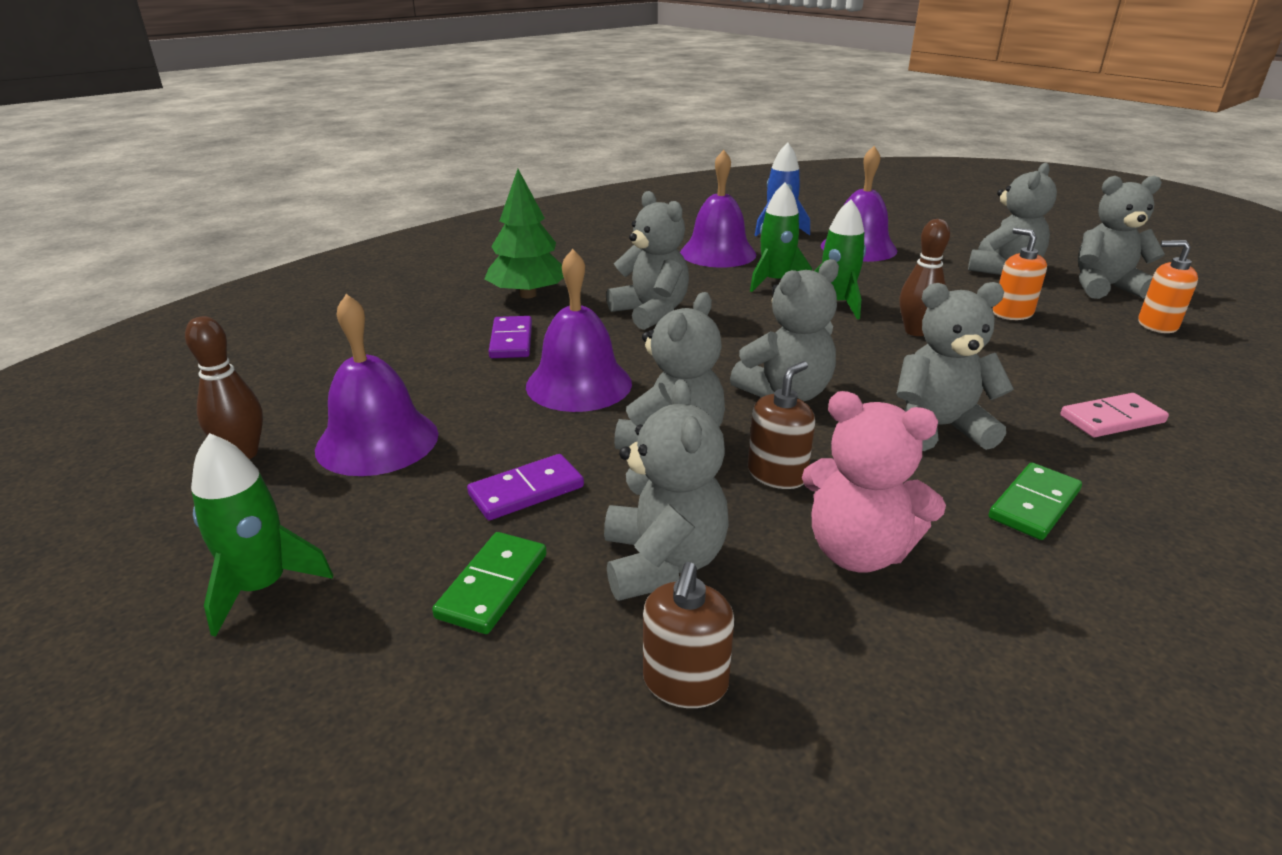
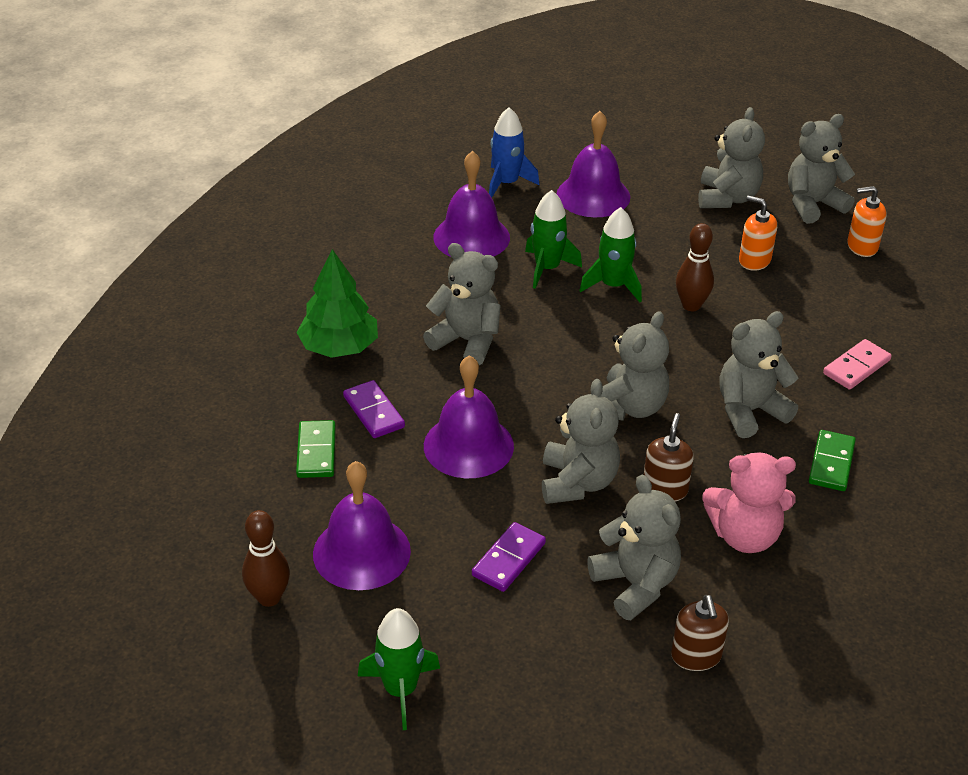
camera: 25 degrees left, 10 degrees up
(492, 585) = (544, 637): green domino -> green domino (316, 452)

